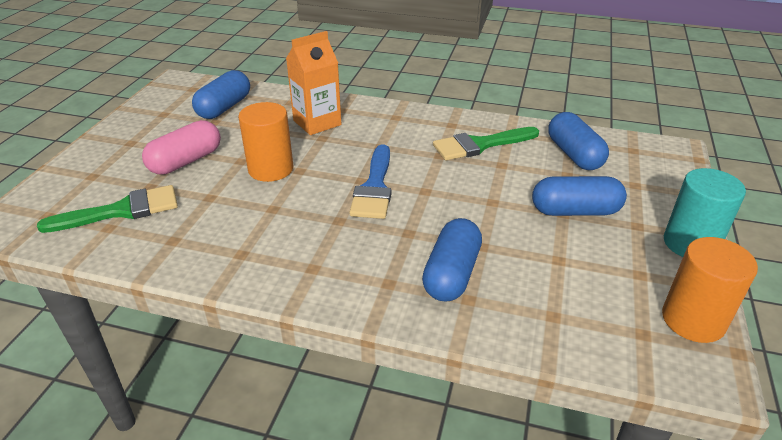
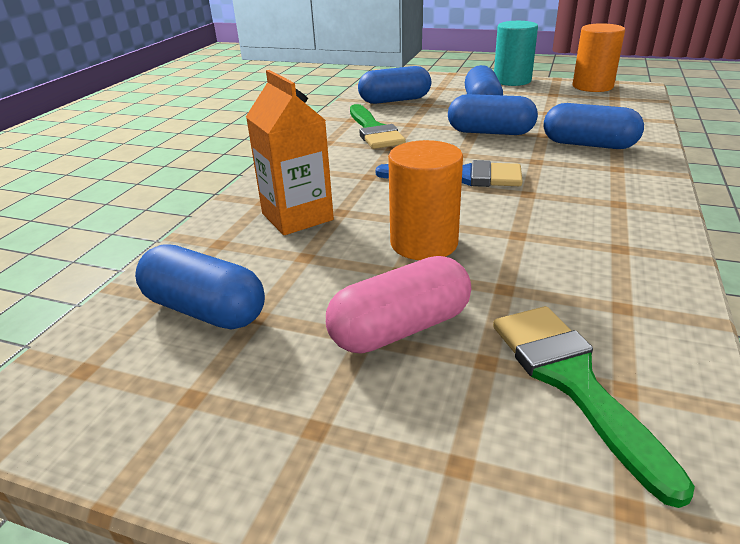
camera: 85 degrees left, 5 degrees down
(186, 161) = (400, 328): pink capsule -> pink capsule turned 75 degrees counterclockwise
(482, 210) = (490, 132): none -> blue capsule

